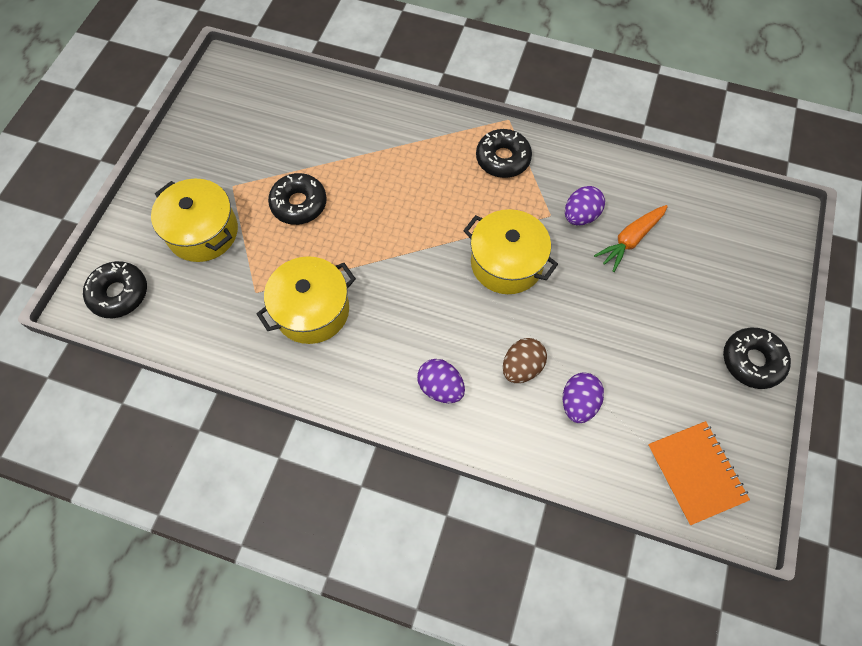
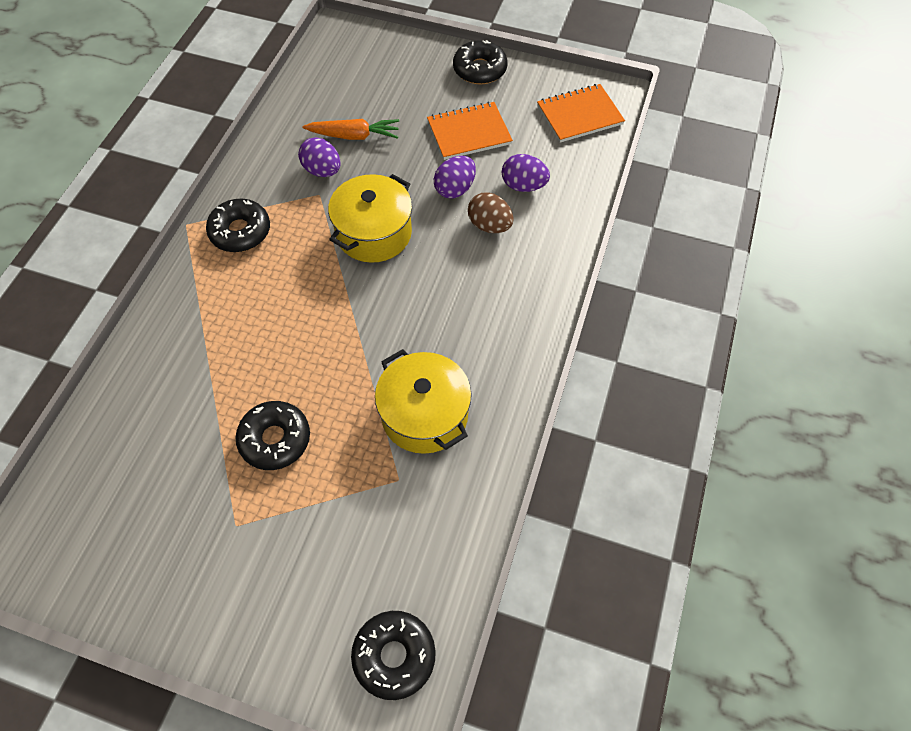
camera: 90 degrees left, 5 degrees down
(203, 232) = (306, 555): yellow pot -> none
(440, 387) = (513, 291): purple egg -> purple egg (455, 189)
(630, 240) = (354, 136): orange carrot -> orange carrot turned 45 degrees counterclockwise
(649, 349) = (469, 132): none -> orange notebook

